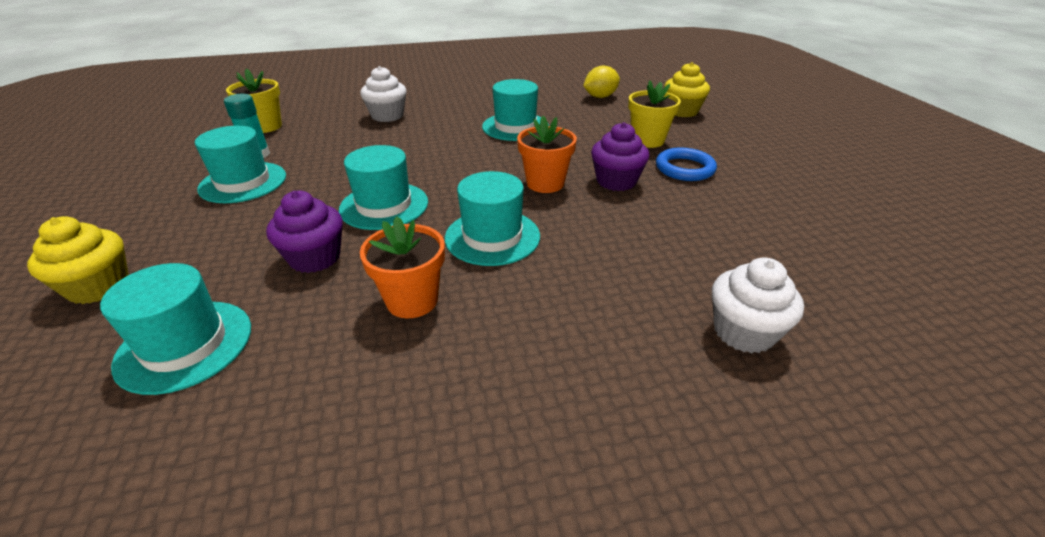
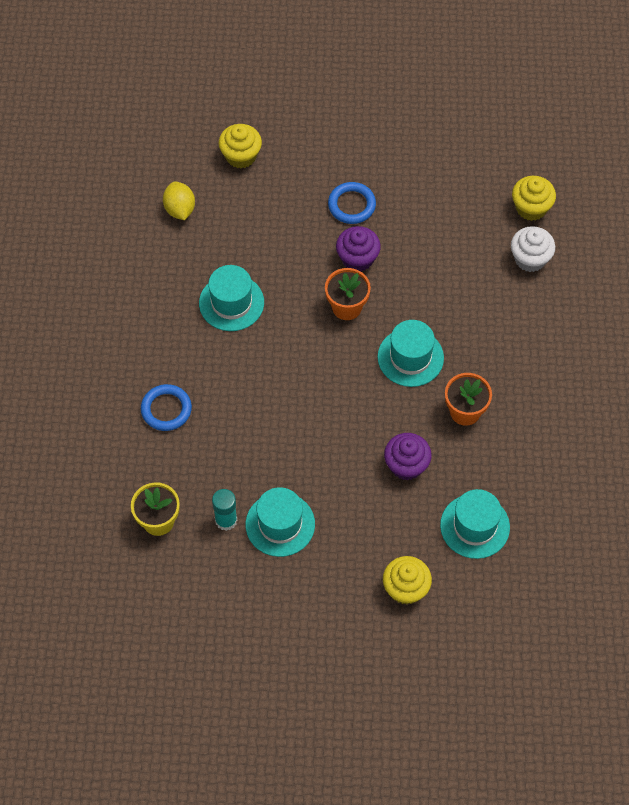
camera: 75 degrees left, 25 degrees up
(384, 206) = (349, 421): turquoise hat -> none
(387, 116) = (166, 409): white cupcake -> blue ring
(647, 140) = (294, 209): yellow flower pot -> none
(843, 317) = (531, 208): none -> yellow cupcake

